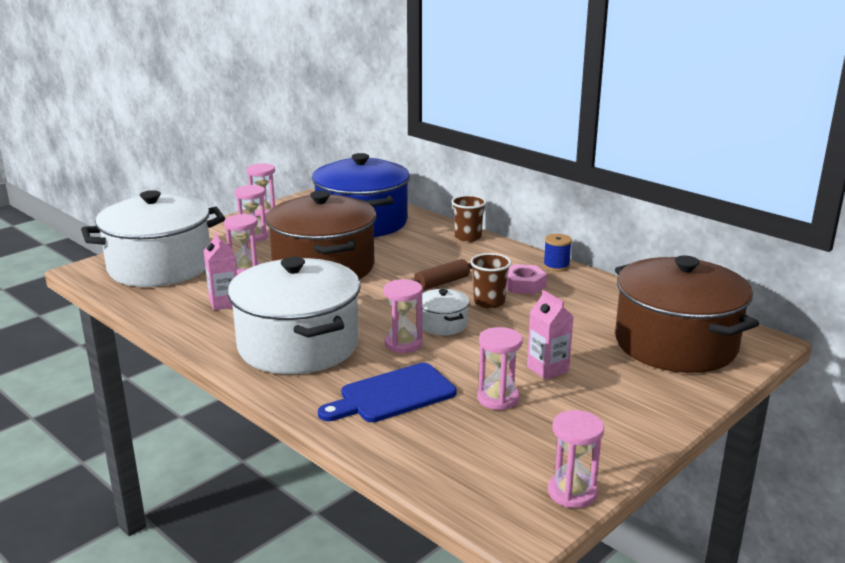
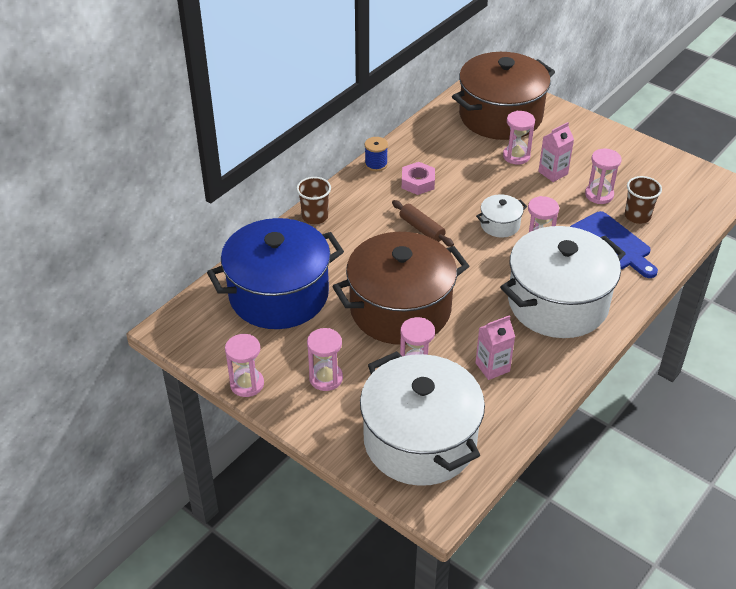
camera: 95 degrees left, 20 degrees up
(489, 302) = (454, 201): brown cup -> brown cup (637, 216)
(572, 492) = (686, 167): pink hourglass -> pink hourglass (516, 156)

